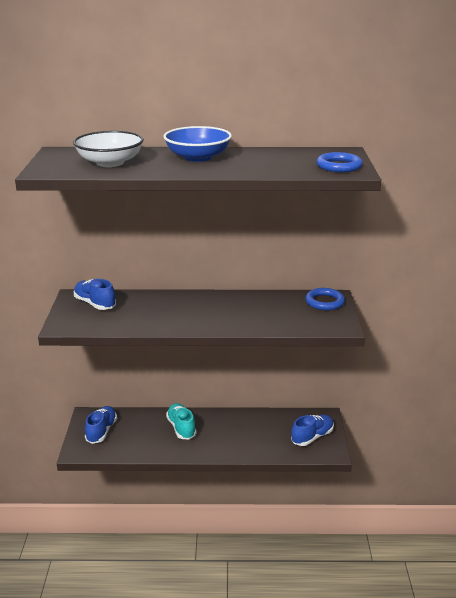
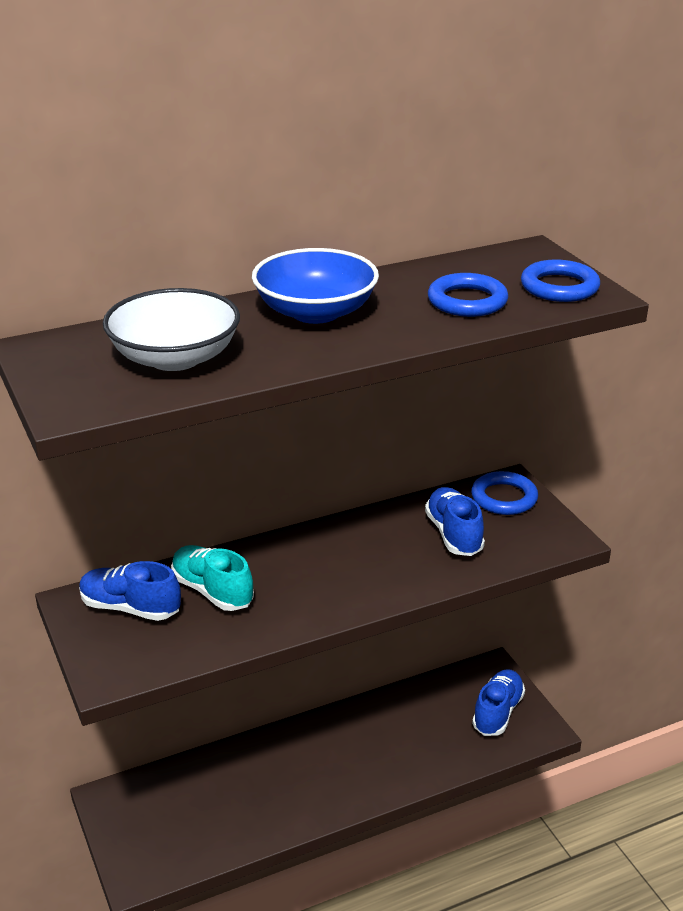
camera: 25 degrees left, 5 degrees up
(101, 431) = (153, 820): blue shoe -> blue shoe (454, 534)
(181, 428) = (286, 766): turquoise shoe -> turquoise shoe (212, 591)
(280, 164) = (467, 301): none -> blue ring

